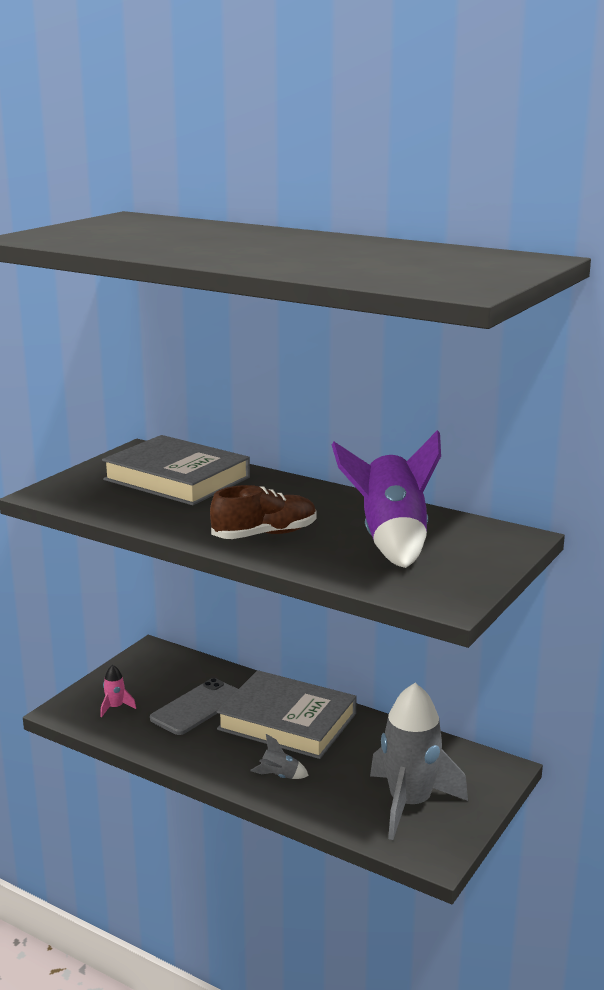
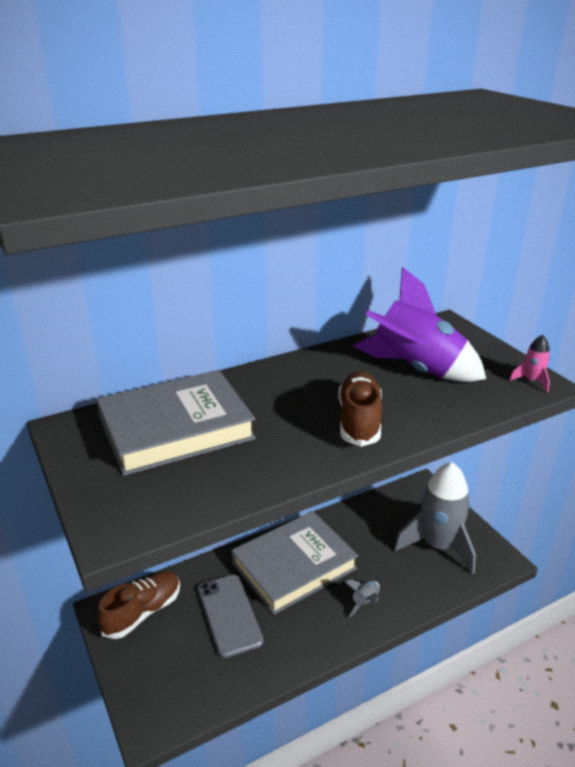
camera: 60 degrees left, 10 degrees up
(115, 707) = (180, 677): pink rocket -> pink rocket (532, 381)
(164, 666) = (143, 612): none -> brown shoe

